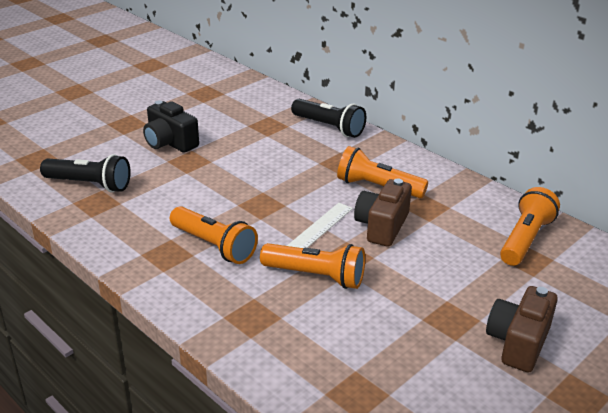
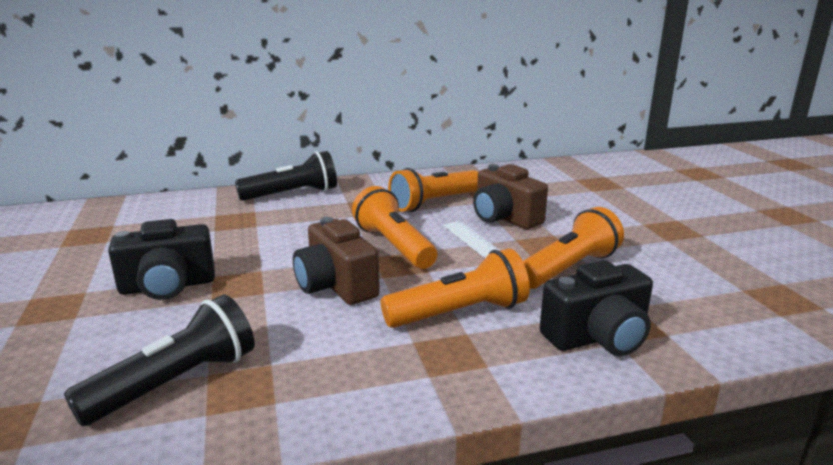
camera: 60 degrees left, 10 degrees down
(224, 306) = (597, 337): none -> black camera
(518, 342) = (714, 215): brown camera -> brown camera (336, 286)
(525, 239) = (571, 176): orange flashlight -> orange flashlight (394, 246)

